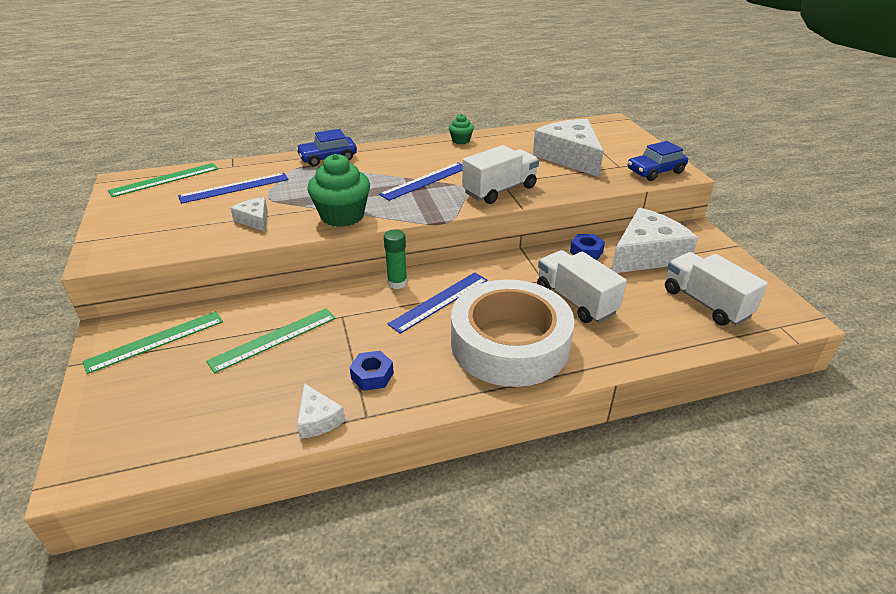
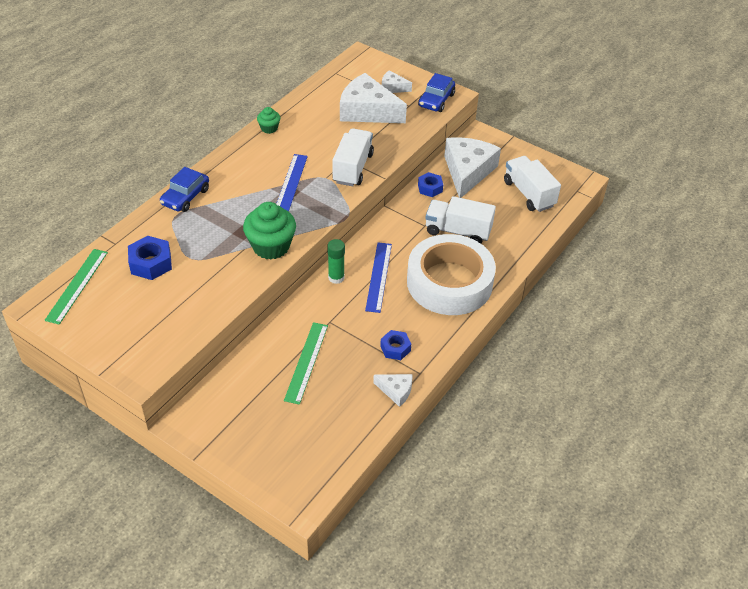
camera: 40 degrees left, 10 degrees up
(155, 341) = (229, 410): green ruler -> none
(234, 188) = (151, 263): blue ruler -> blue nut
(254, 220) = (211, 283): white cheese -> white cheese (392, 87)
(706, 303) = (529, 194): white truck -> white truck turned 45 degrees clockwise

